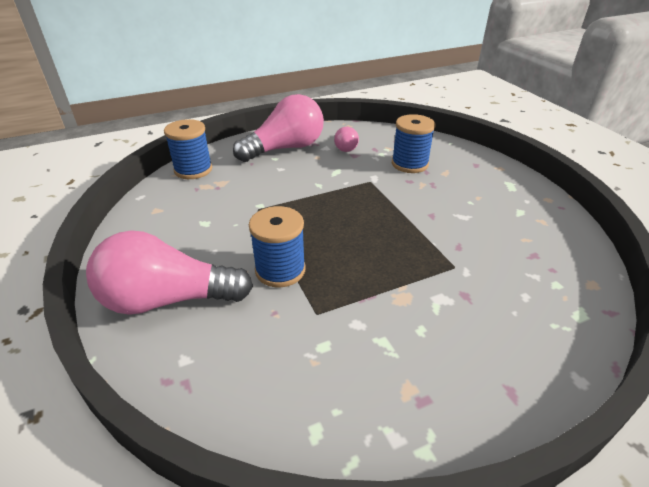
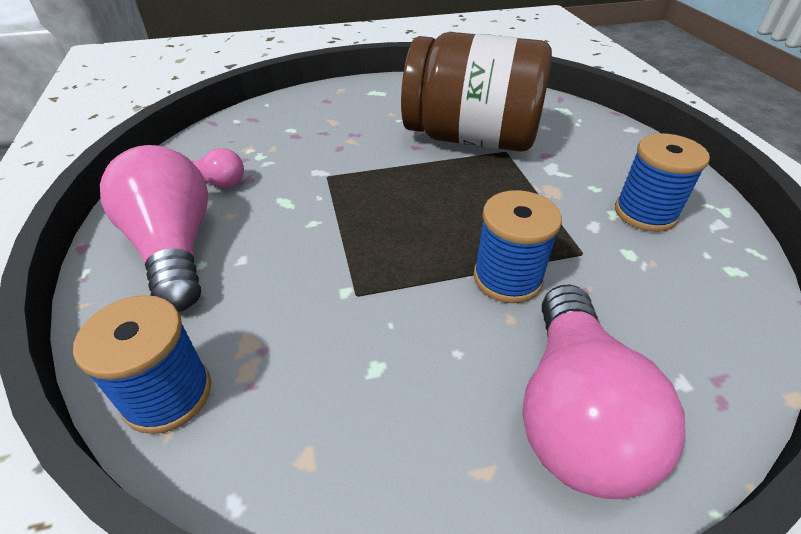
camera: 80 degrees left, 5 degrees up
(409, 164) = (300, 140): blue spool -> blue spool (645, 213)
(465, 244) = (471, 138): none -> brown jar

